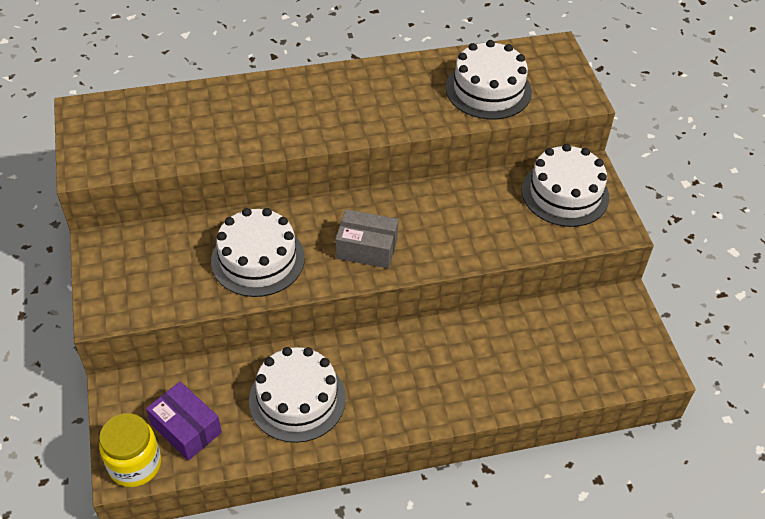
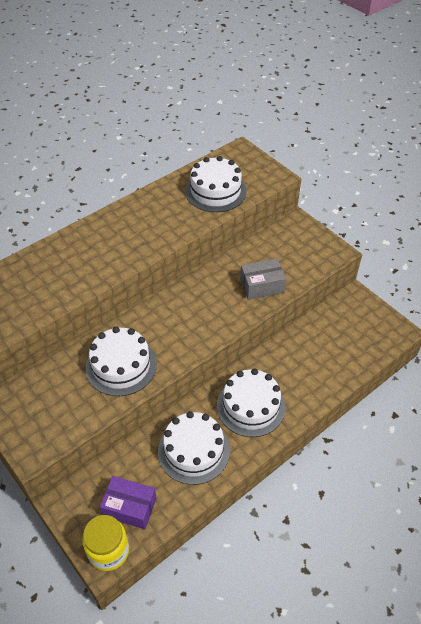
camera: 25 degrees left, 0 degrees up
(366, 248) = (190, 327): grey box -> grey box (262, 286)
(565, 193) = (291, 242): white cake -> white cake (251, 406)

